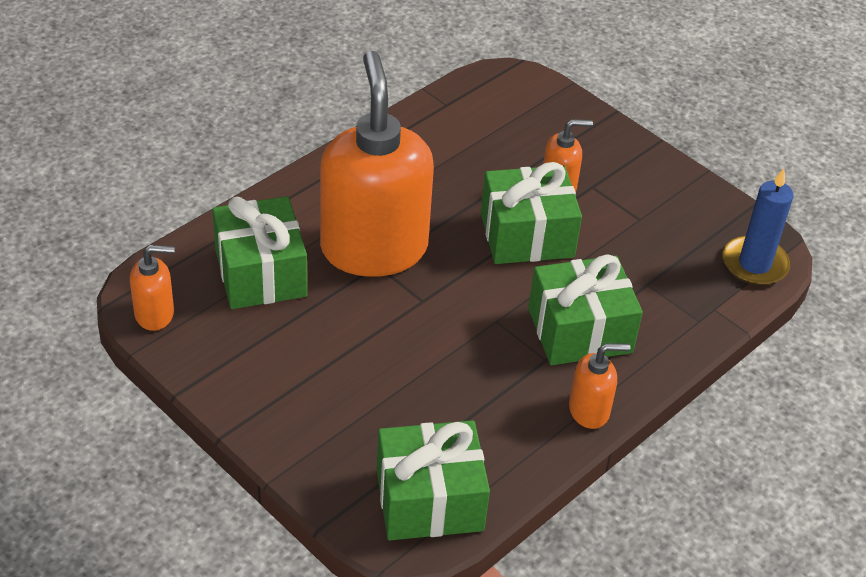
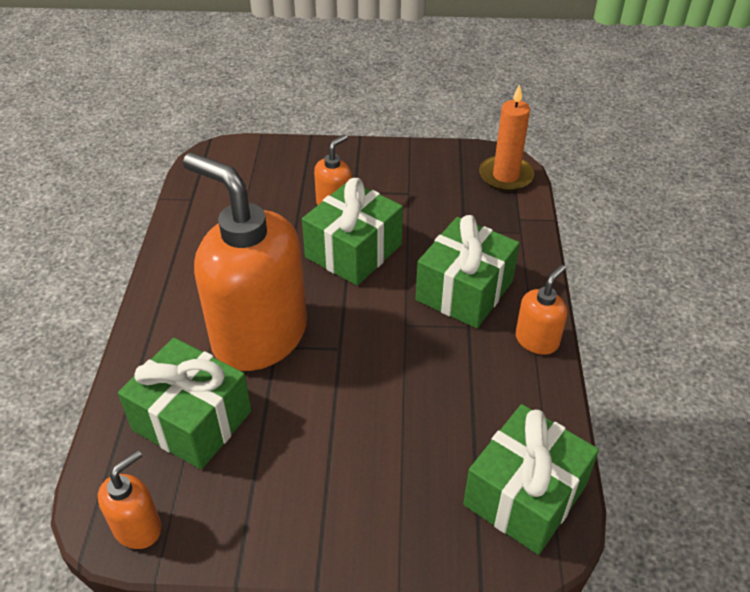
camera: 40 degrees left, 0 degrees up
(754, 264) = (505, 176): blue candle -> orange candle

